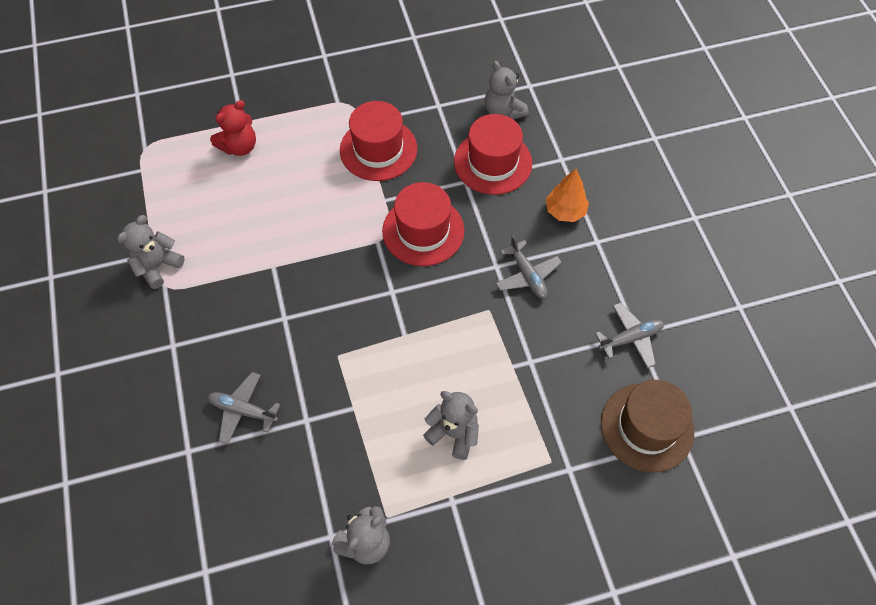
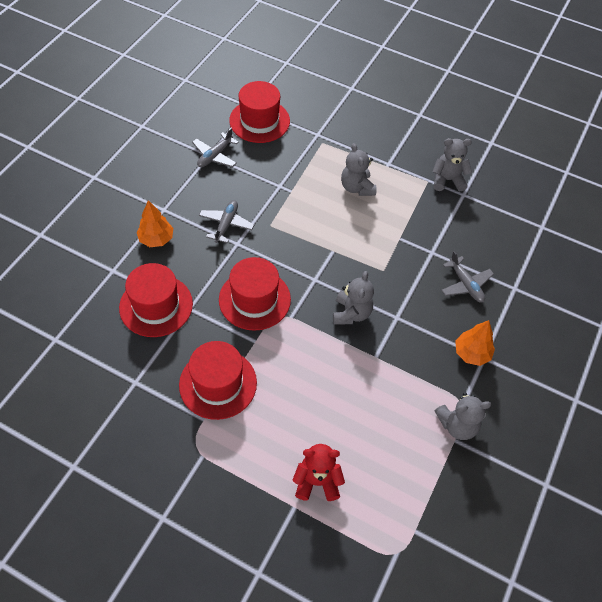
camera: 140 degrees left, 5 degrees down
(187, 340) = (471, 353): none -> orange tree
(503, 111) = (99, 336): grey teddy bear -> grey teddy bear (351, 313)
(630, 338) = (215, 156): grey plane -> grey plane turned 75 degrees counterclockwise
(647, 427) = (259, 121): brown hat -> red hat

